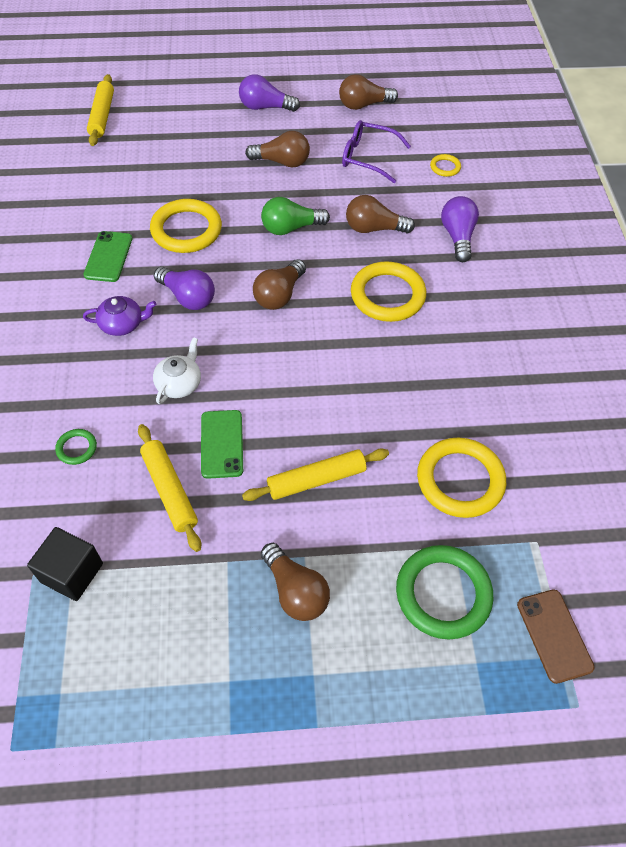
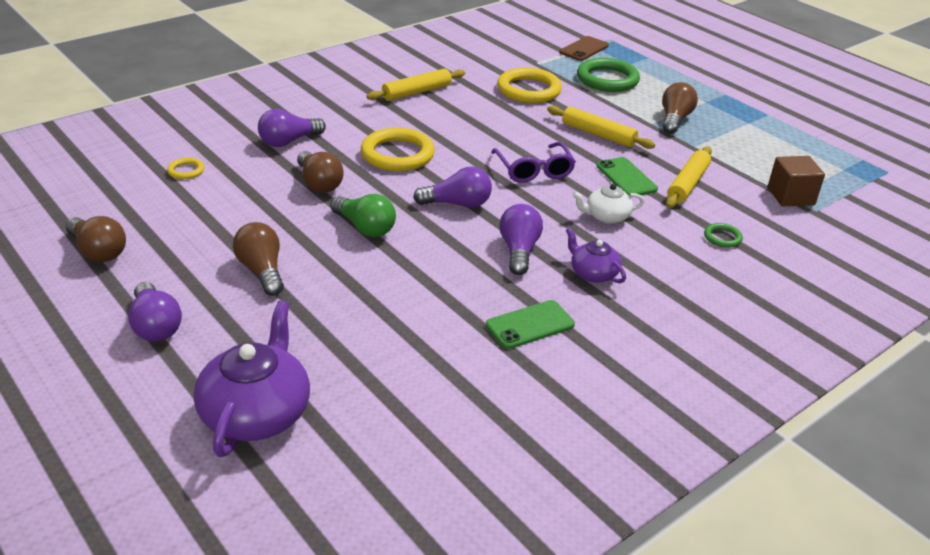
camera: 125 degrees left, 20 degrees down
(72, 573) = (790, 196): black cube -> brown cube
(102, 116) = (290, 477): yellow rolling pin -> yellow rolling pin (416, 92)
(157, 120) = (256, 412): none -> purple teapot
(186, 230) = (436, 290): yellow ring -> none
(222, 444) = (626, 178): green phone -> green phone turned 75 degrees counterclockwise
(279, 295) = (457, 204): brown light bulb -> purple light bulb
(368, 157) = (206, 218): purple glasses -> purple glasses (534, 170)

